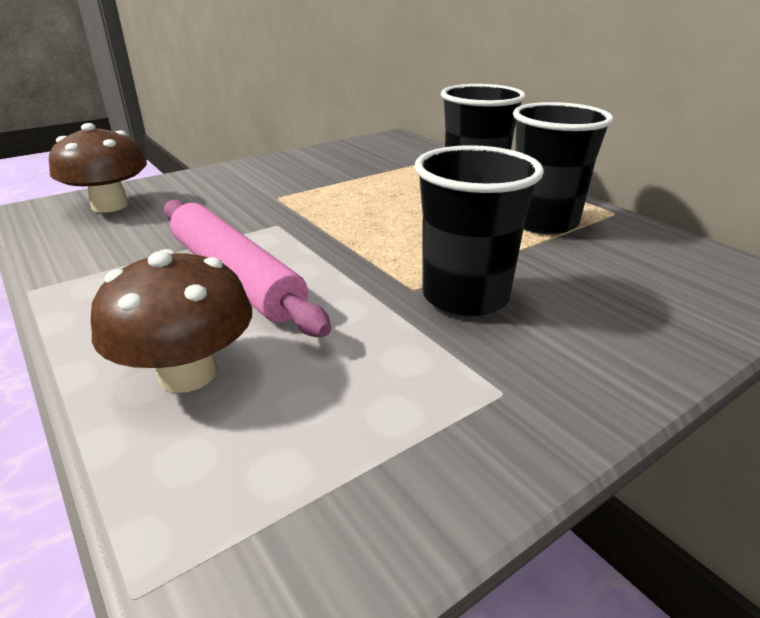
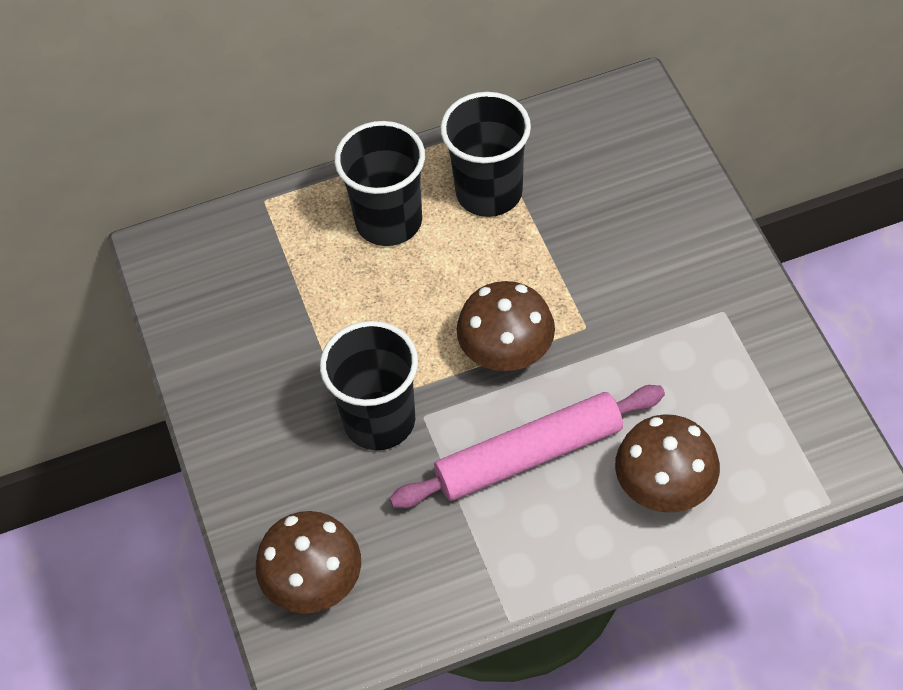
camera: 70 degrees left, 25 degrees up
(361, 251) = (506, 352): none -> brown mushroom
(465, 296) = (606, 296): black cup -> black cup (379, 420)

